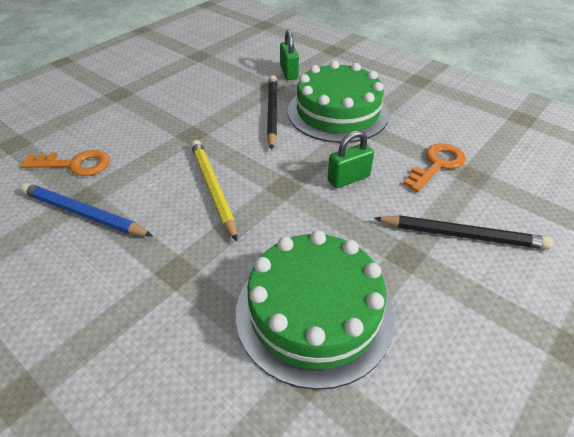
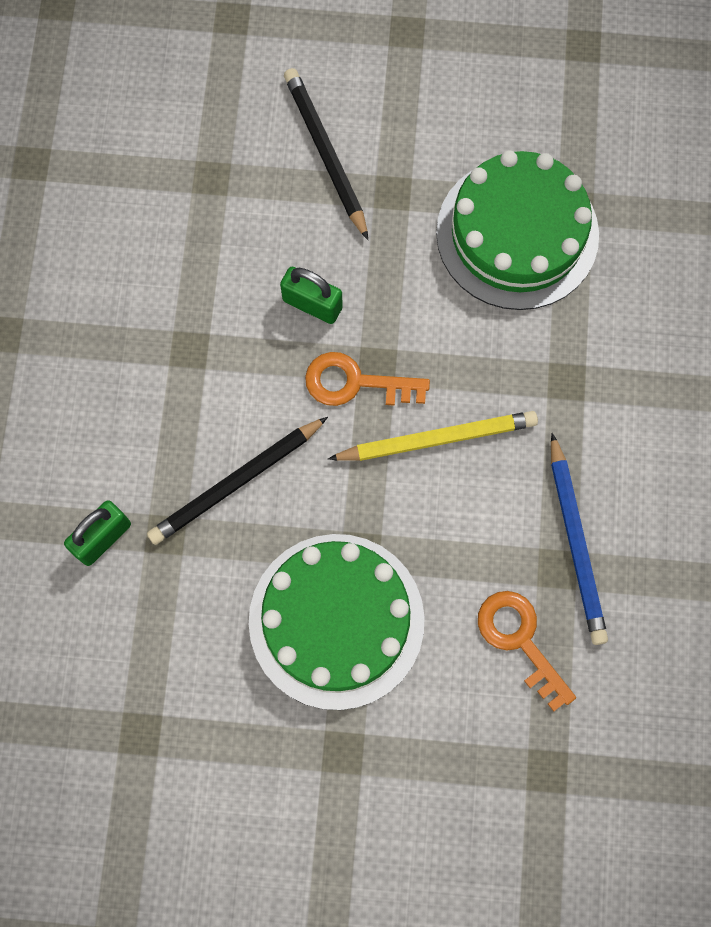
camera: 125 degrees left, 30 degrees up
(213, 188) = (437, 438): yellow pencil -> yellow pencil turned 135 degrees counterclockwise
(337, 112) = (175, 396): green cake -> green cake (336, 620)
(437, 165) = (216, 222): orange key -> orange key (355, 382)

